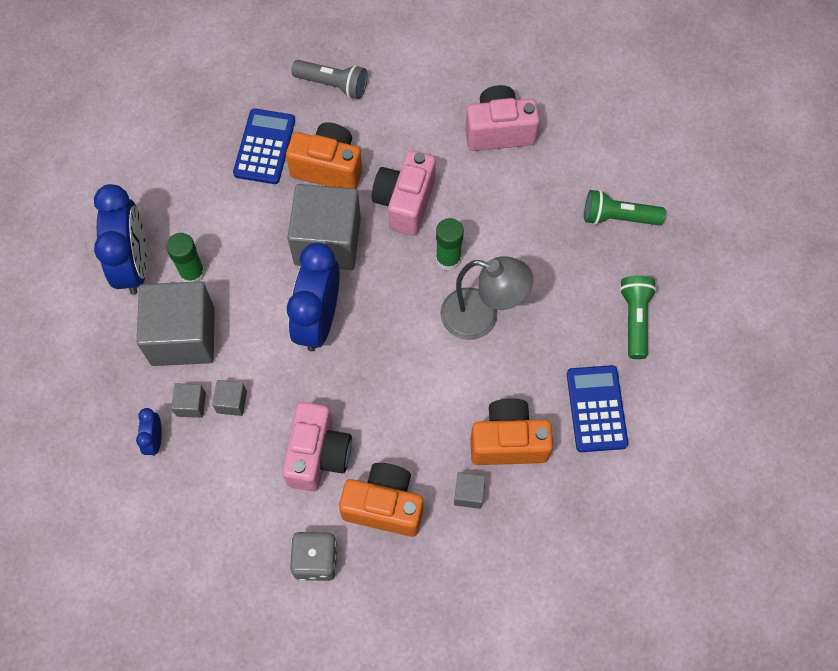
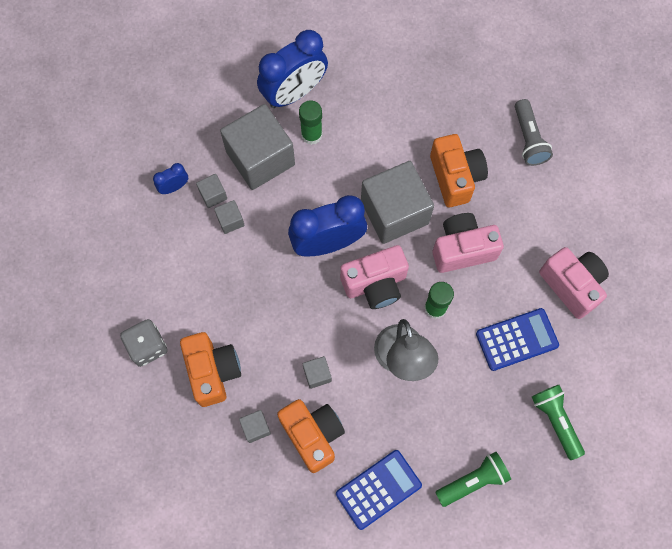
camera: 60 degrees right, 5 degrees up
(264, 147) = (443, 122): blue calculator -> blue calculator (517, 339)
(318, 455) = (225, 303): pink camera -> pink camera (375, 284)
(449, 404) = (317, 374): none -> grey cube

